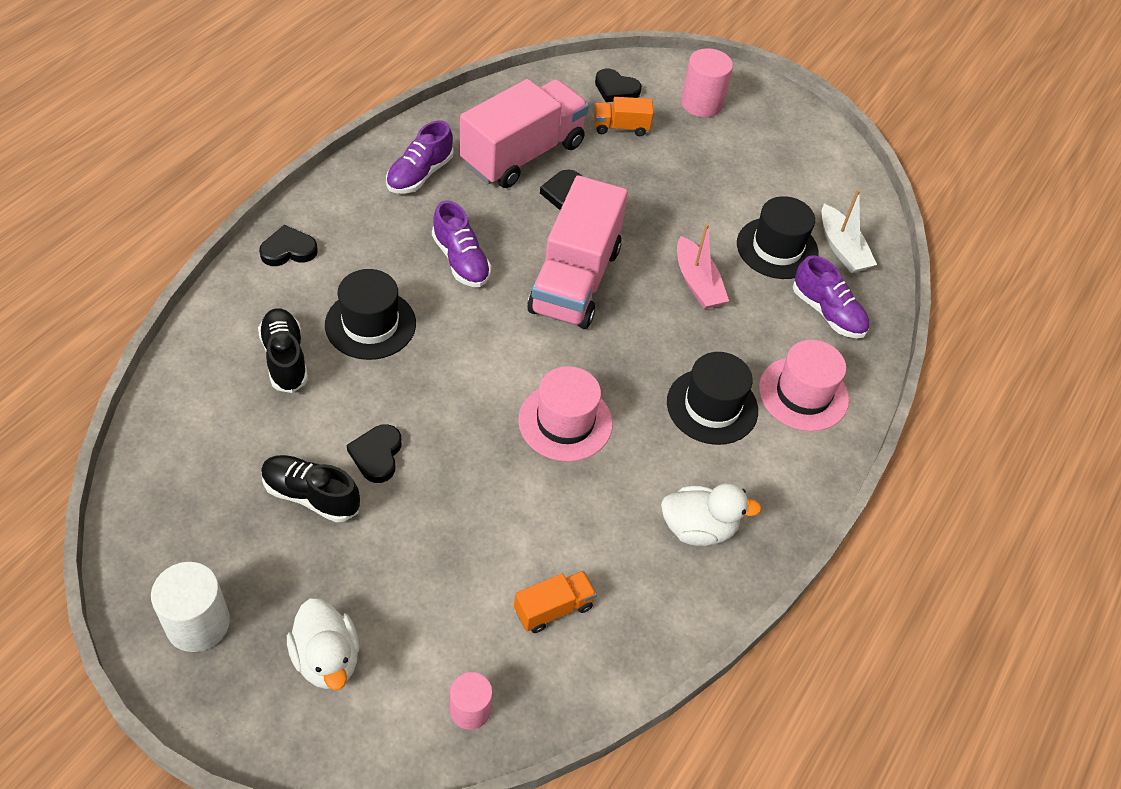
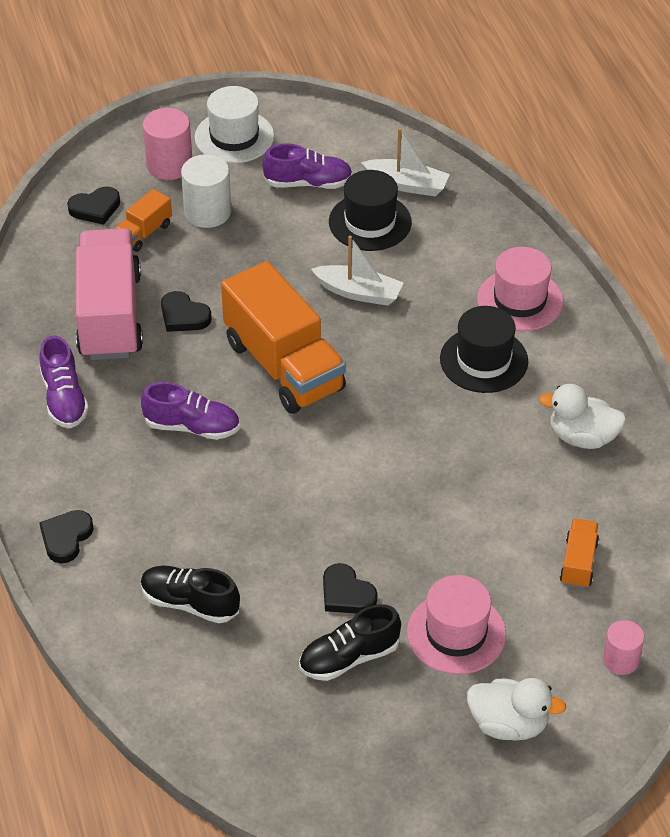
camera: 45 degrees left, 5 degrees down
(198, 623) = (409, 792): white cylinder -> white cylinder (207, 212)
(370, 324) = (205, 525): black hat -> none
(565, 422) = (419, 457): pink hat -> pink hat (456, 633)
(575, 280) = (284, 366): pink truck -> orange truck
(697, 283) = (359, 292): pink boat -> white boat
(698, 528) = (582, 437): white duck -> white duck turned 120 degrees counterclockwise
(770, 122) = (234, 137): none -> white hat
(827, 313) = (459, 235): purple shoe -> purple shoe (308, 183)

